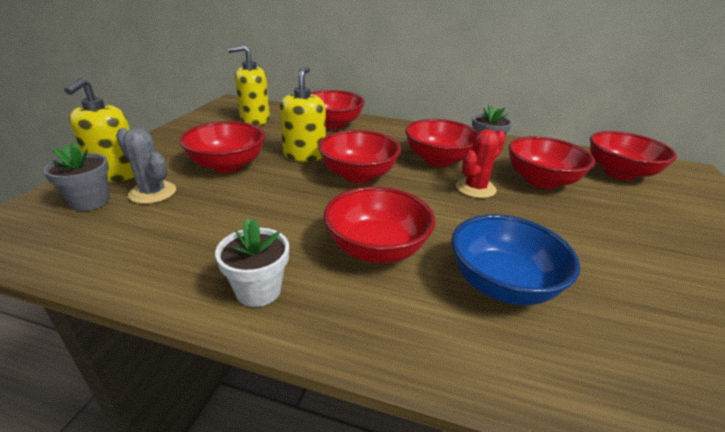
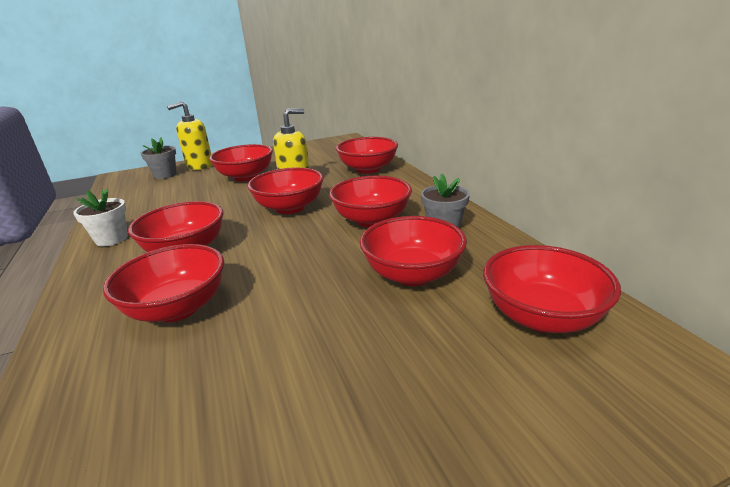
camera: 55 degrees right, 5 degrees down
(153, 193) = (189, 179): grey cactus -> none
(255, 120) = (327, 153): yellow soap dispenser -> none
(475, 188) = (338, 251): red cactus -> none
(502, 285) = (177, 308): blue bowl -> red bowl

